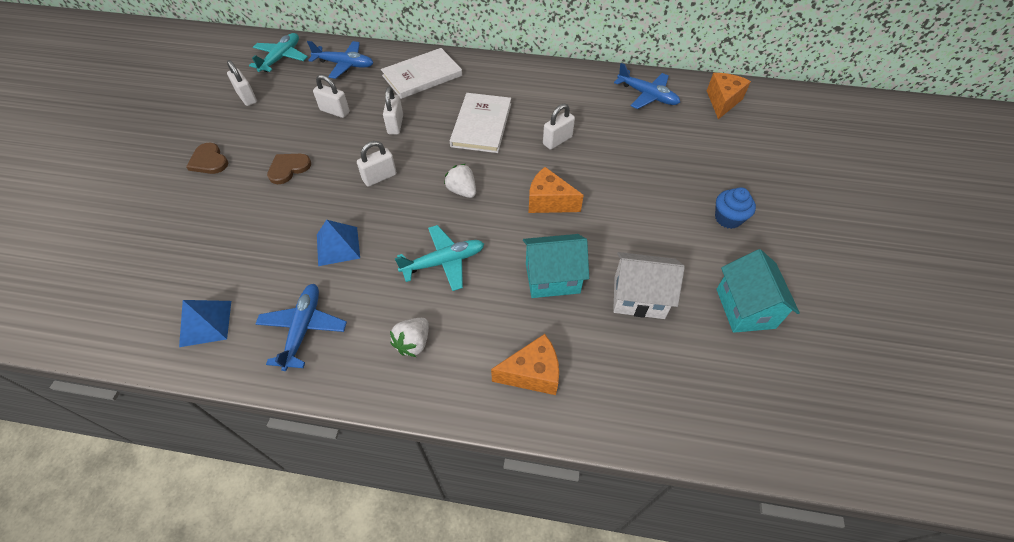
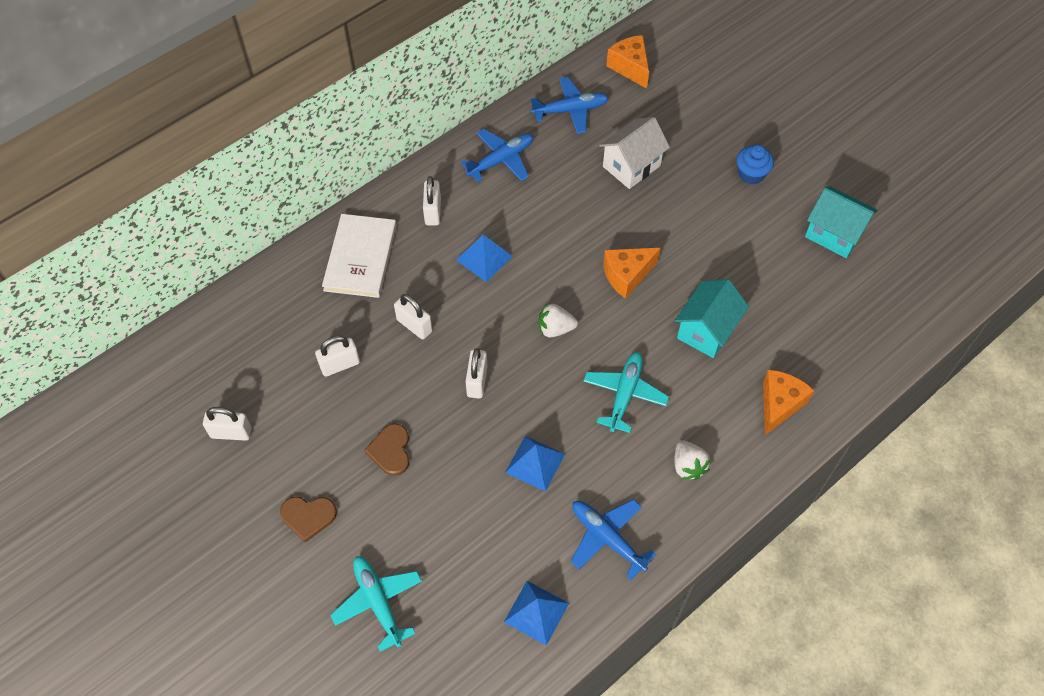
camera: 50 degrees left, 5 degrees up
(281, 58) = (190, 365): turquoise plane -> turquoise plane (378, 602)
(344, 65) = (268, 313): blue plane -> blue plane (501, 160)
(481, 125) = (484, 258): white book -> blue pyramid
(557, 140) = (561, 217): white padlock -> white padlock (433, 212)
(639, 297) = (771, 289): white house -> white house (631, 166)

